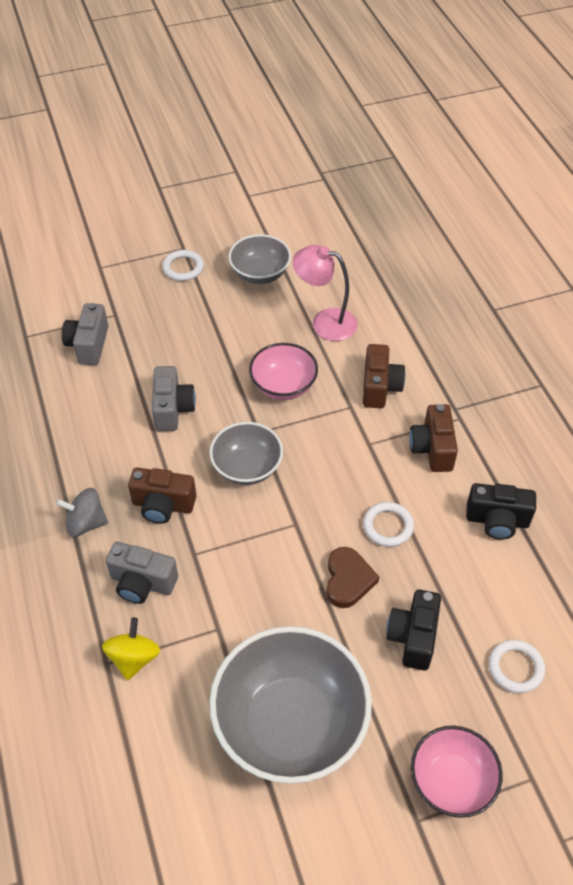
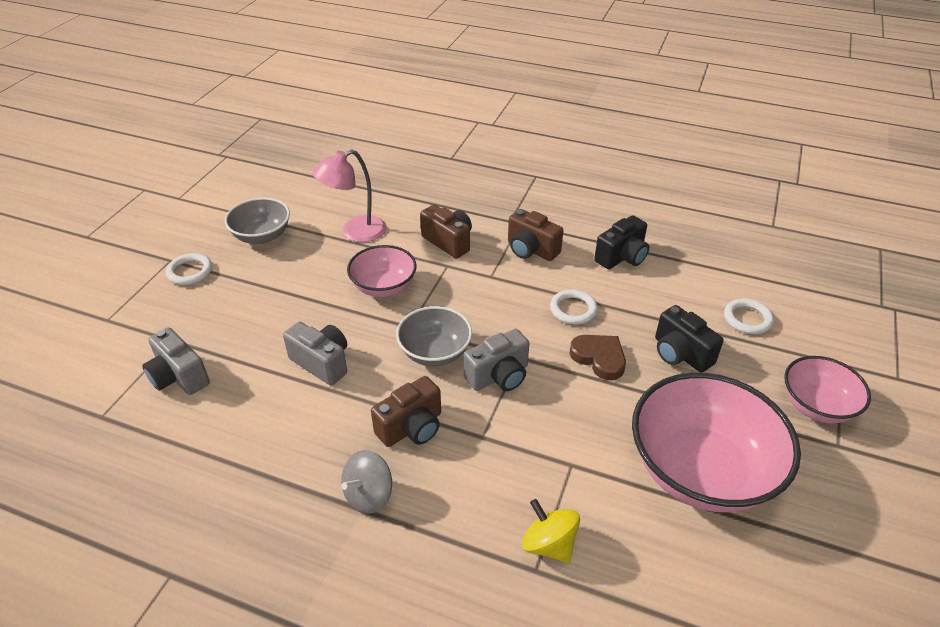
camera: 50 degrees left, 10 degrees down
(142, 583) = (476, 490): grey camera -> grey camera (499, 376)
(290, 723) = (701, 470): grey bowl -> pink bowl

